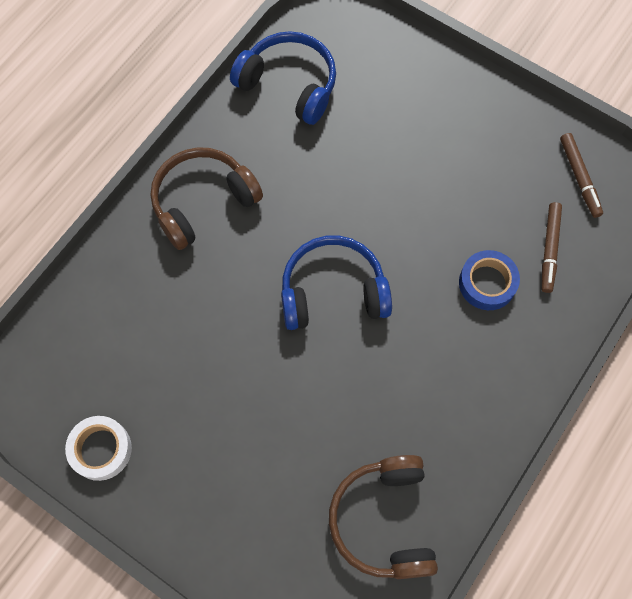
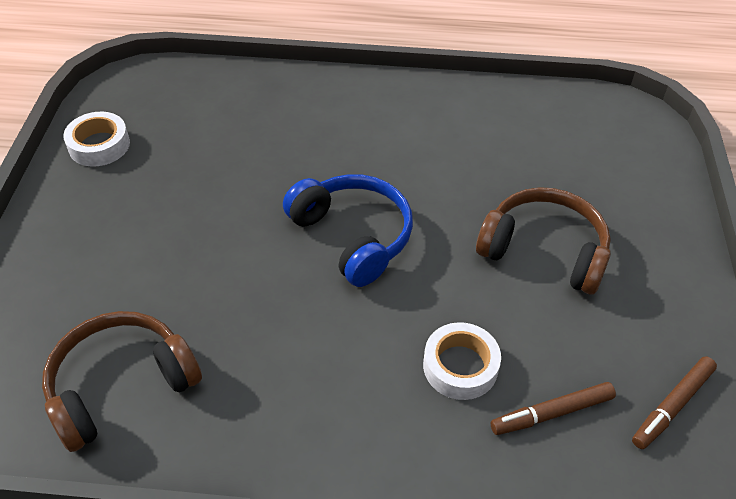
camera: 60 degrees right, 20 degrees down
(203, 202) = (375, 111): brown headphones -> brown headphones (544, 250)
(289, 84) = (542, 117): blue headphones -> none
(487, 283) = (460, 366): blue tape -> white tape

